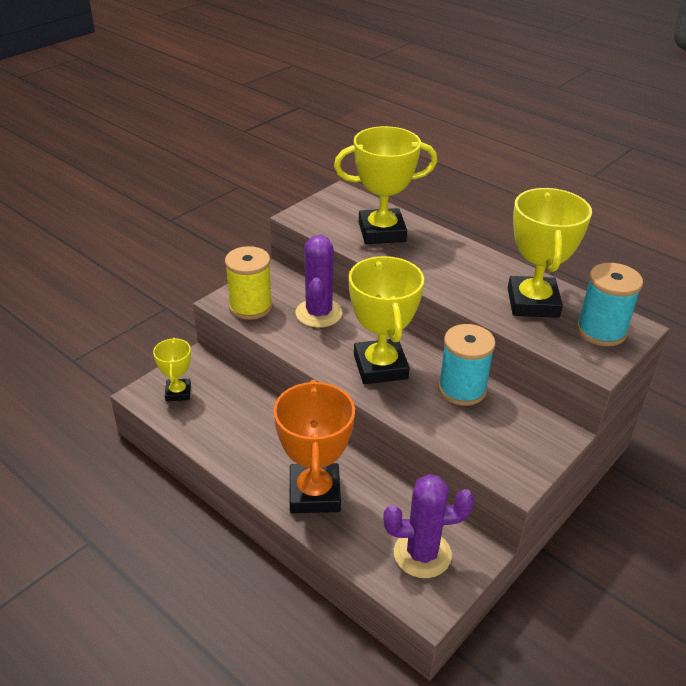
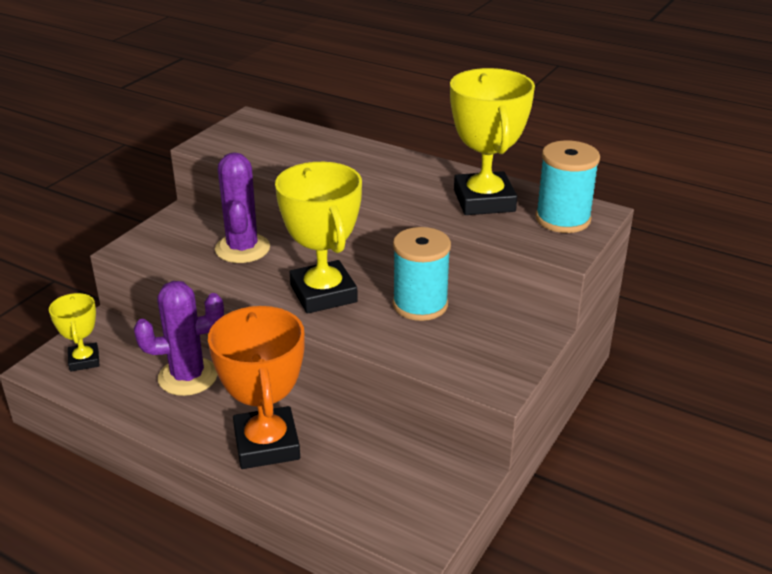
camera: 10 degrees left, 5 degrees down
(250, 307) = (160, 251): yellow spool -> none
(382, 232) = (303, 151): yellow trophy -> none
(422, 554) = (403, 489): purple cactus -> purple cactus (188, 377)

